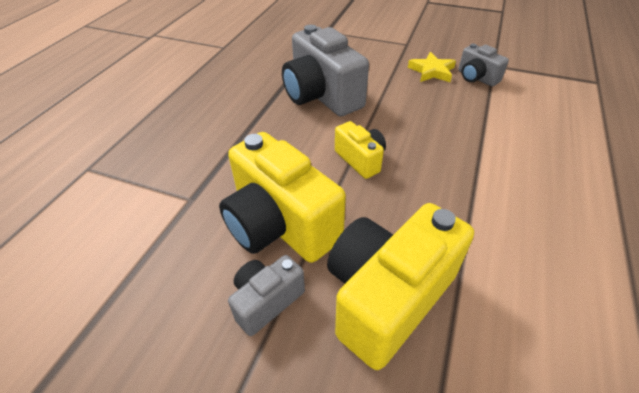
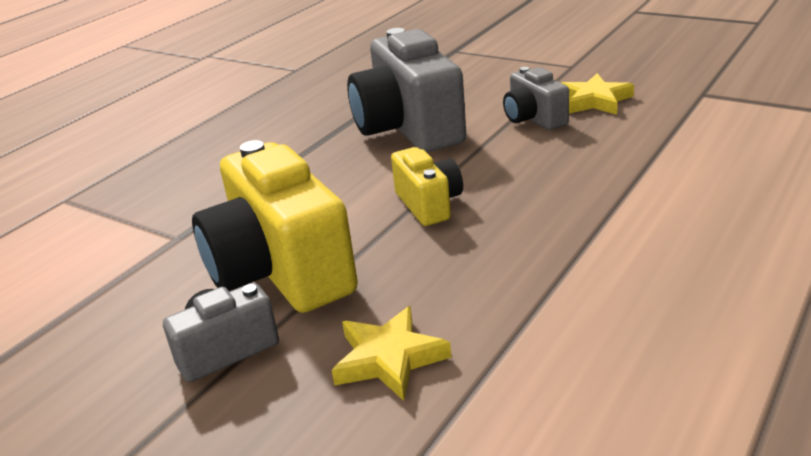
camera: 15 degrees right, 15 degrees down
(387, 297) = (389, 359): yellow camera -> yellow star
(476, 78) = (663, 110): grey camera -> grey camera (533, 119)

